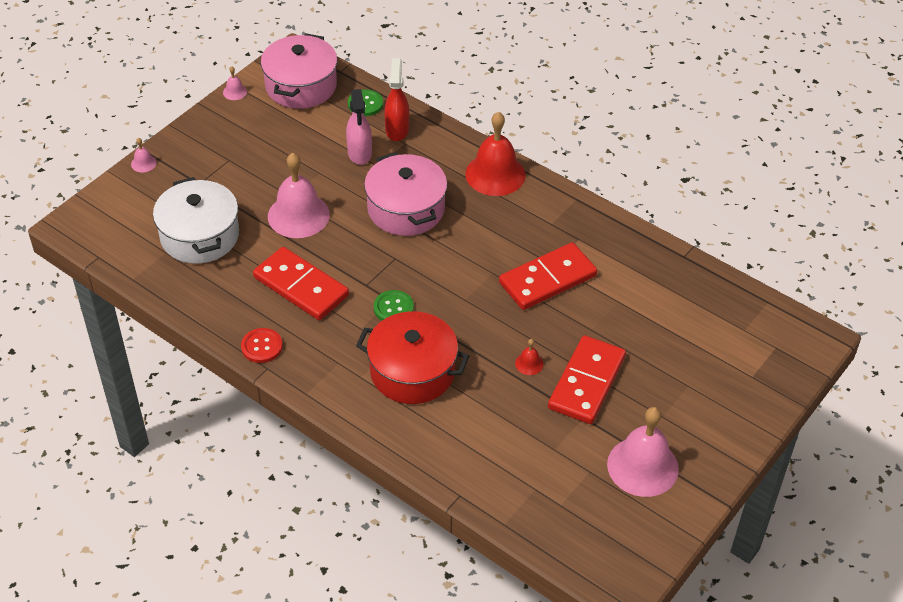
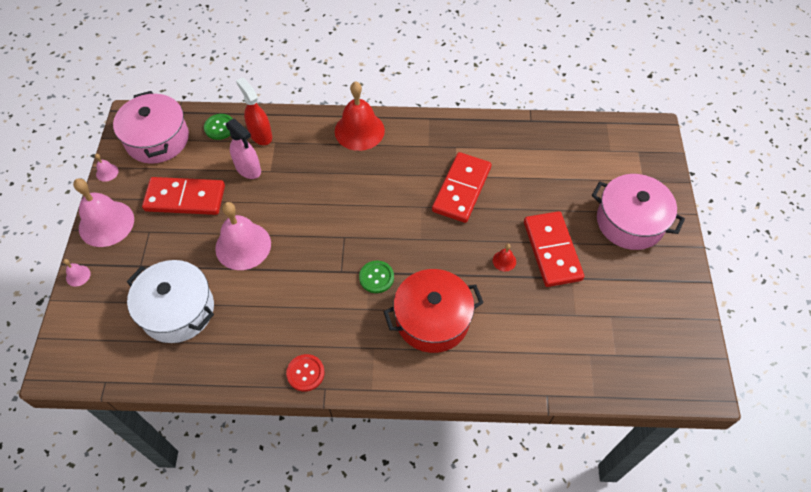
camera: 35 degrees left, 10 degrees up
(301, 286) = (294, 303): red domino -> red domino (185, 198)
(406, 209) = (319, 193): pink pot -> pink pot (630, 222)
(642, 466) = (638, 289): pink bell -> pink bell (106, 223)

